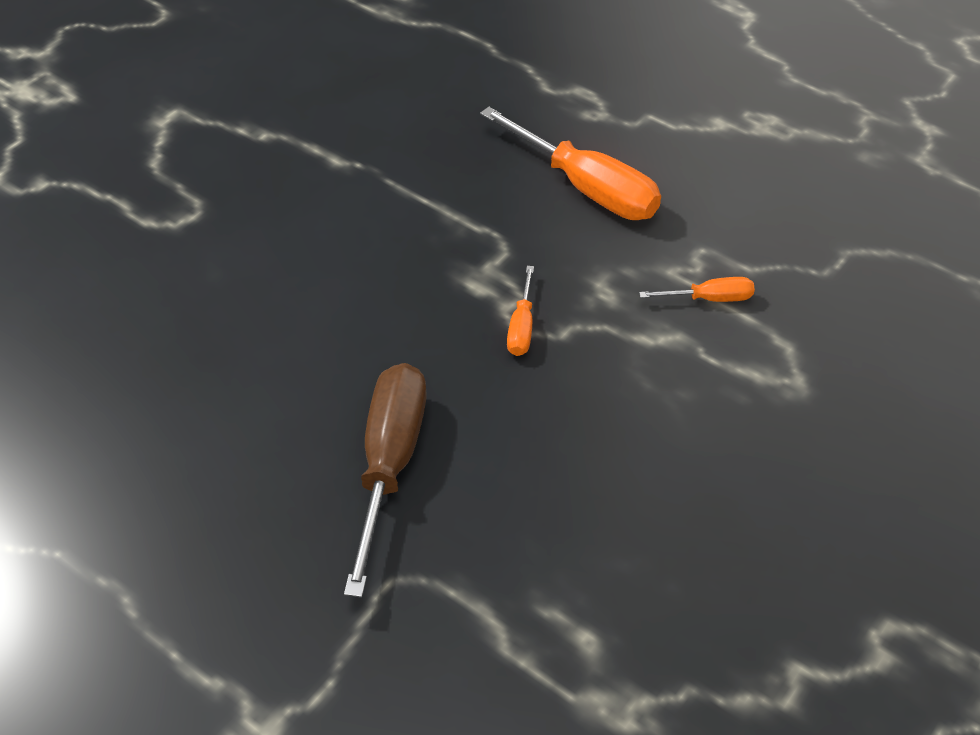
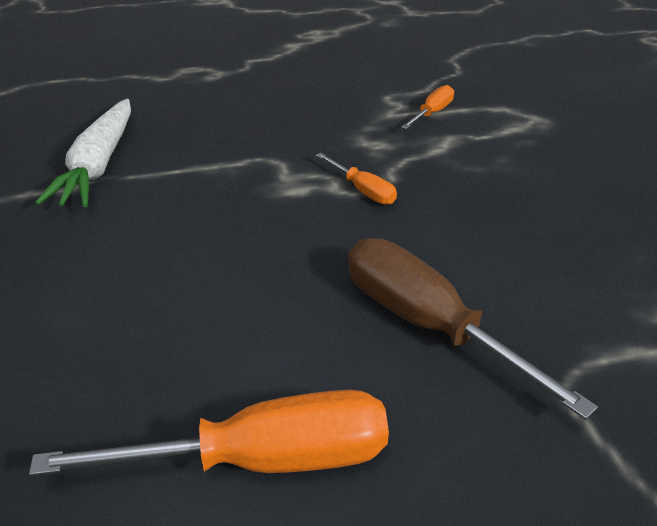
camera: 50 degrees left, 10 degrees down
(382, 153) = (98, 165): none -> white carrot
(587, 188) = (274, 106): orange screwdriver -> orange screwdriver (262, 459)

